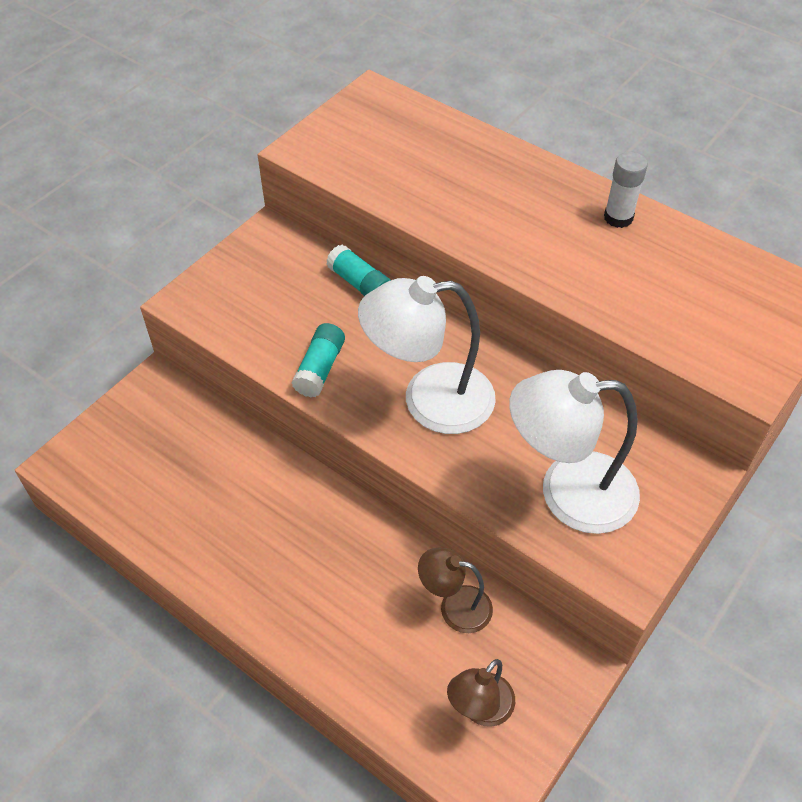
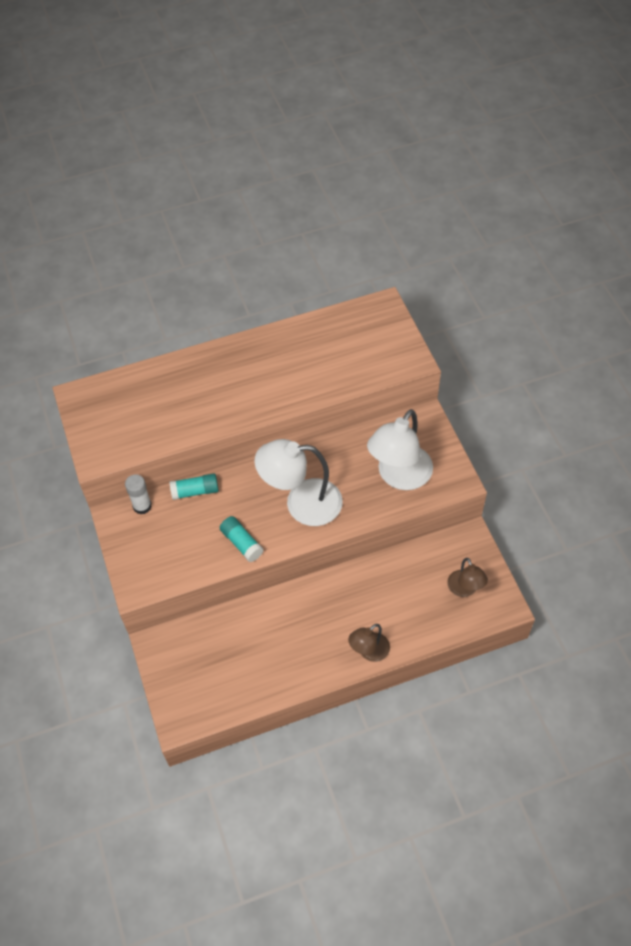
camera: 55 degrees left, 5 degrees up
(429, 400) = (301, 503): white lamp -> white lamp turned 60 degrees clockwise
(455, 606) = (406, 569): brown lamp -> brown lamp (369, 652)
(618, 218) = (275, 345): white glue stick -> white glue stick (142, 506)

